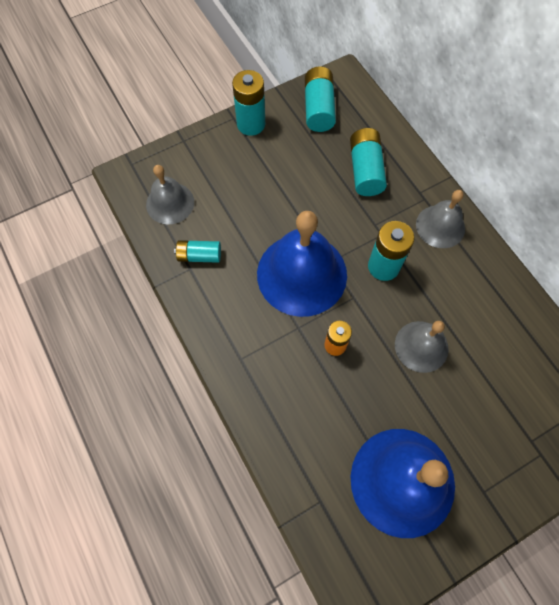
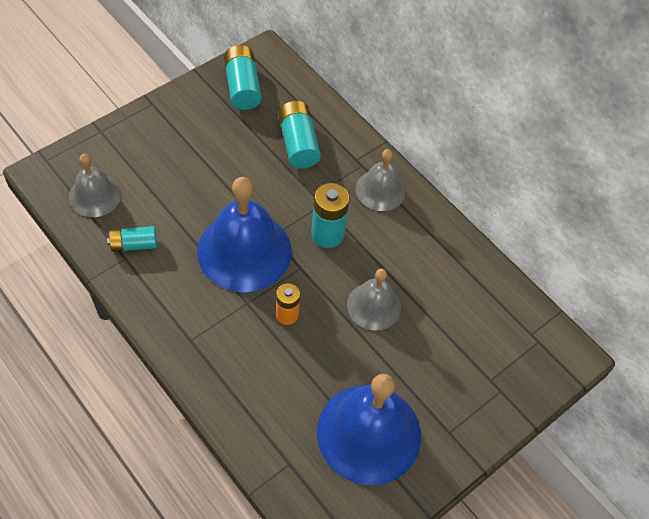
camera: 15 degrees left, 10 degrees down
(251, 124) = (172, 108): turquoise battery -> none

